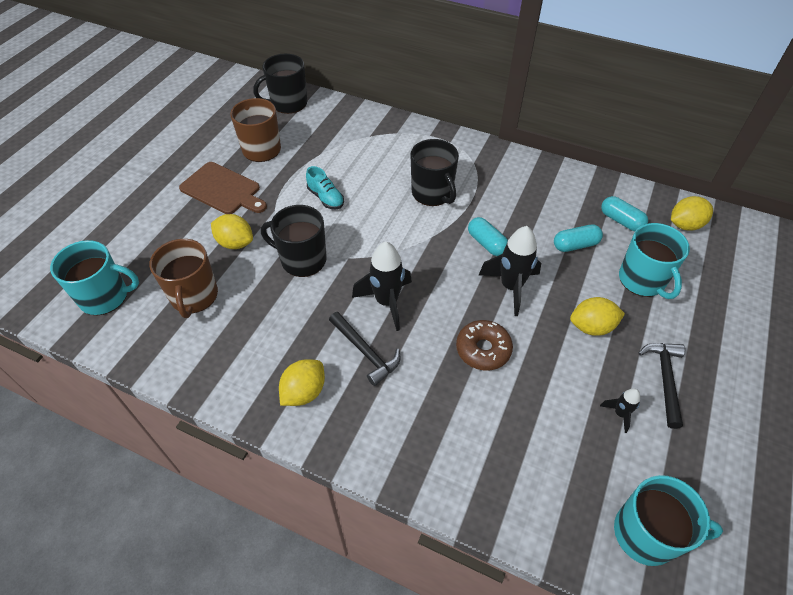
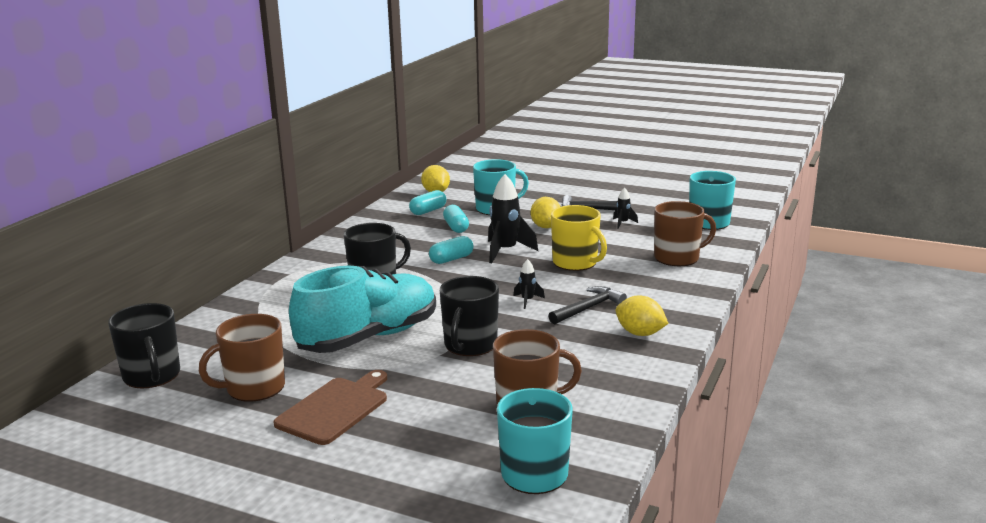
camera: 90 degrees left, 30 degrees down
(235, 243) = (440, 388): yellow lemon -> none
(326, 198) = (369, 337): turquoise shoe -> turquoise shoe, size x2.50
(387, 302) = (527, 301): black rocket -> black rocket, size x0.50
(483, 349) = (576, 263): brown donut -> yellow mug
(504, 464) = (677, 258): none -> brown mug

